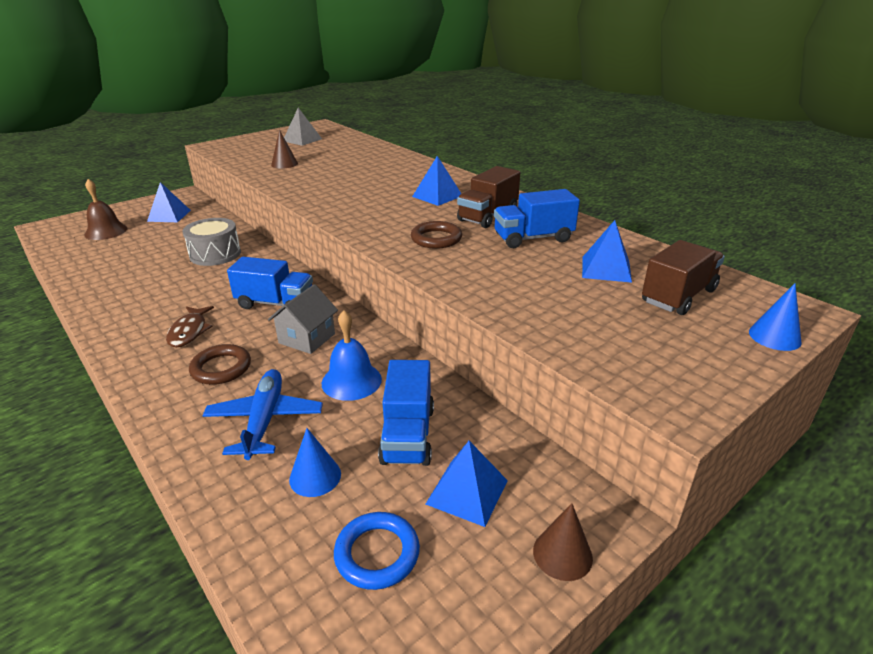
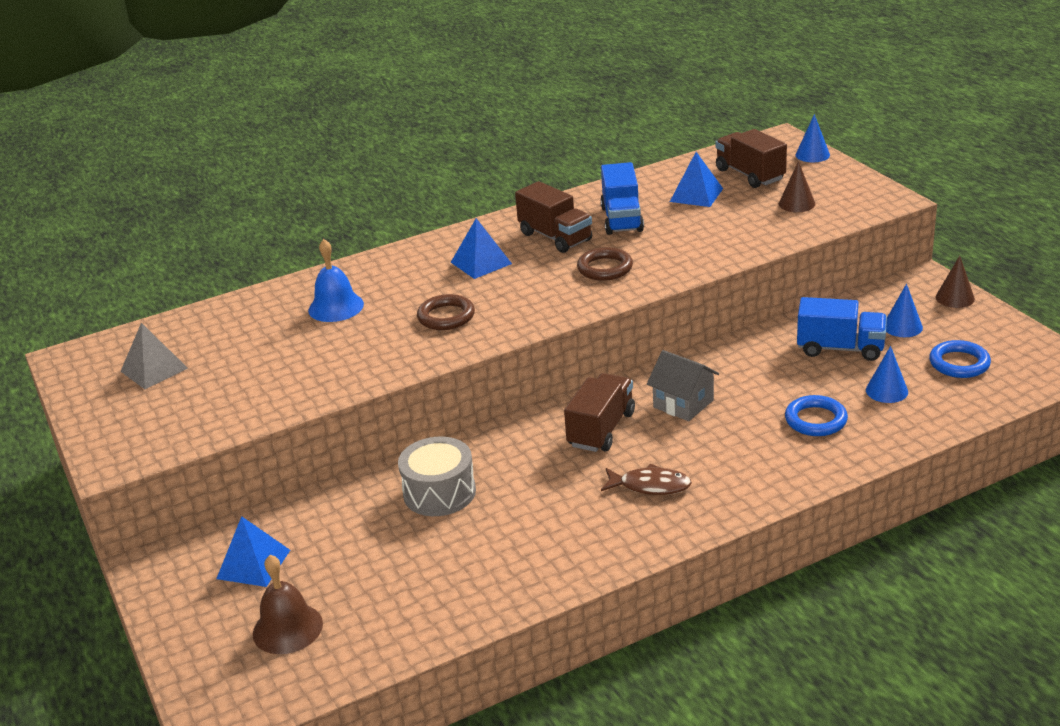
camera: 75 degrees left, 0 degrees up
(221, 368) = (729, 454): brown ring -> brown ring (446, 316)
(264, 420) = (815, 420): blue plane -> blue ring
(275, 303) = (601, 429): blue truck -> brown truck
(284, 164) = (279, 378): brown cone -> brown cone (797, 204)
(351, 381) = (762, 376): blue bell -> blue bell (336, 307)
(467, 492) = (902, 326): blue pyramid -> blue cone

